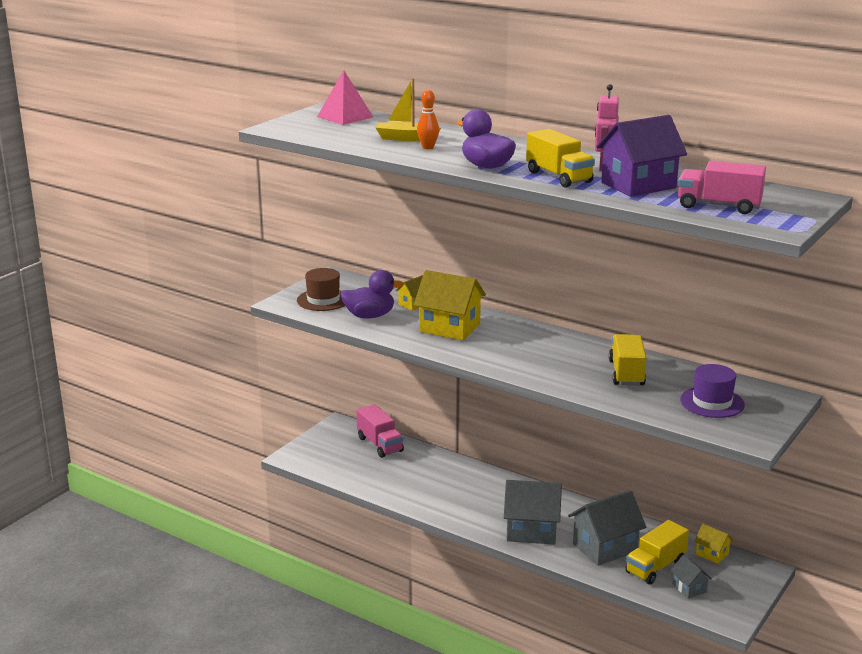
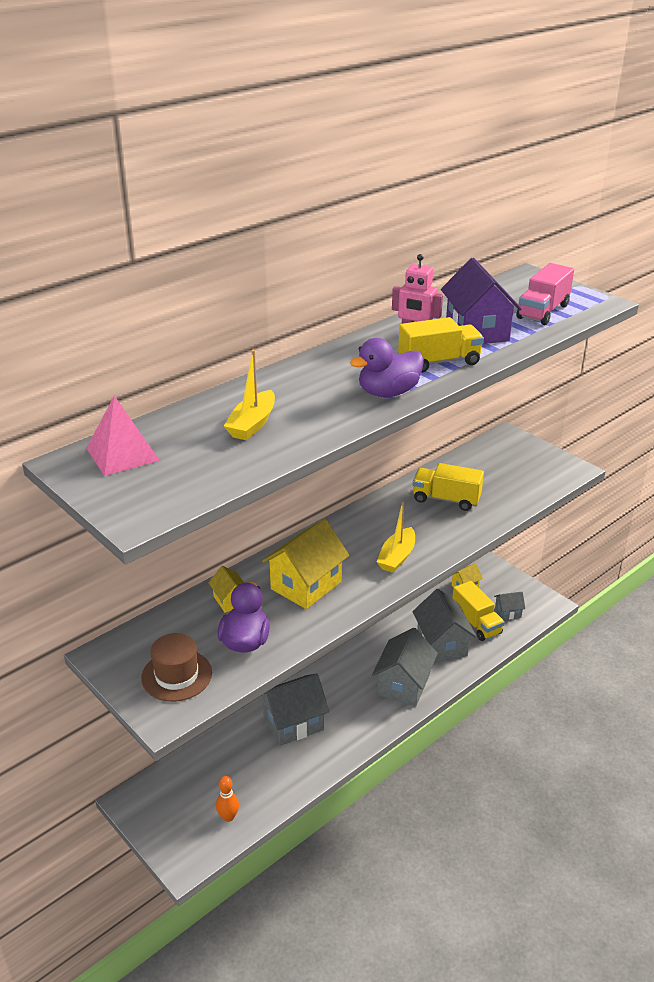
camera: 75 degrees left, 10 degrees up
(380, 444) = (196, 769): pink truck -> none
(428, 147) = (299, 415): orange bowling pin -> orange bowling pin (228, 817)
(450, 479) = (293, 723): none -> grey house
(513, 359) = (397, 557): none -> yellow boat
(712, 402) = (510, 471): purple hat -> none

